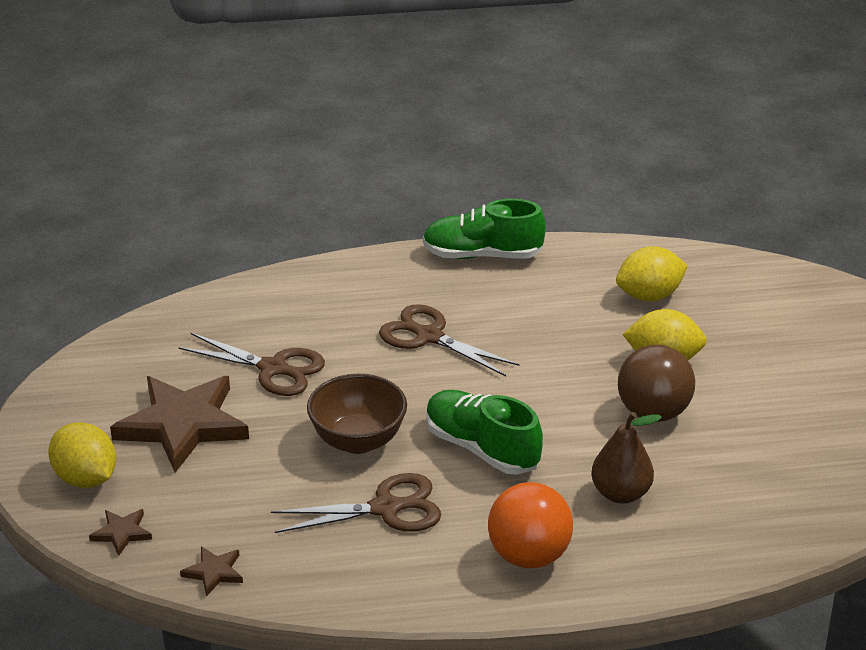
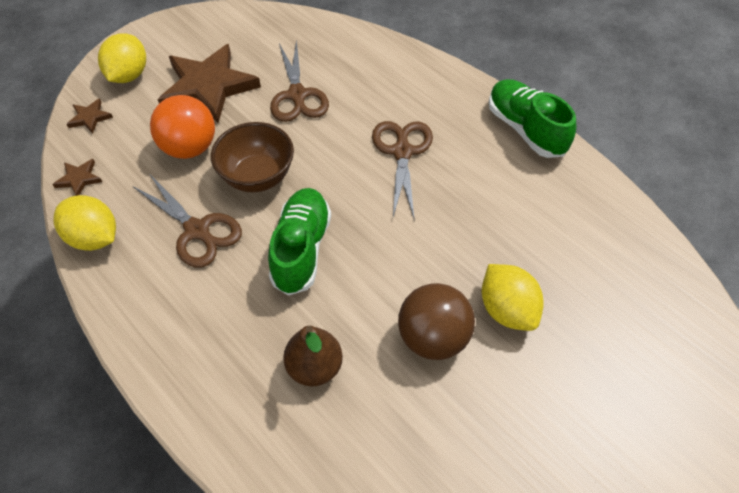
camera: 55 degrees right, 20 degrees up
(529, 556) = (200, 343): orange ball -> orange ball (189, 148)
(649, 296) = (582, 256): yellow lemon -> yellow lemon (94, 238)

